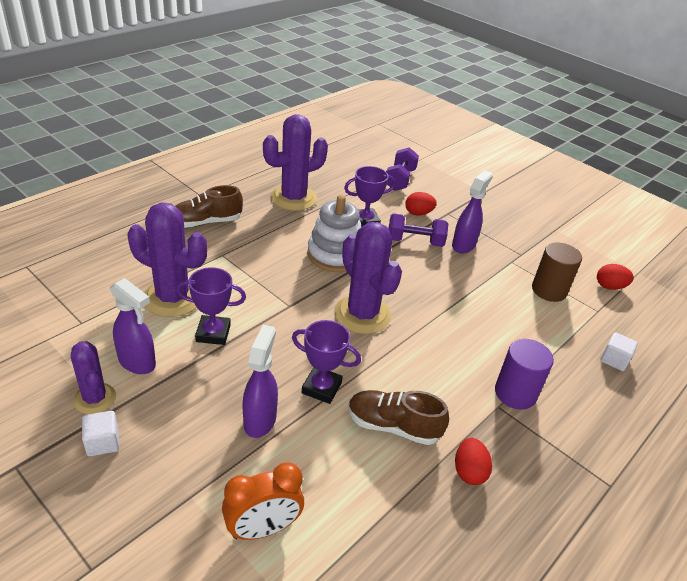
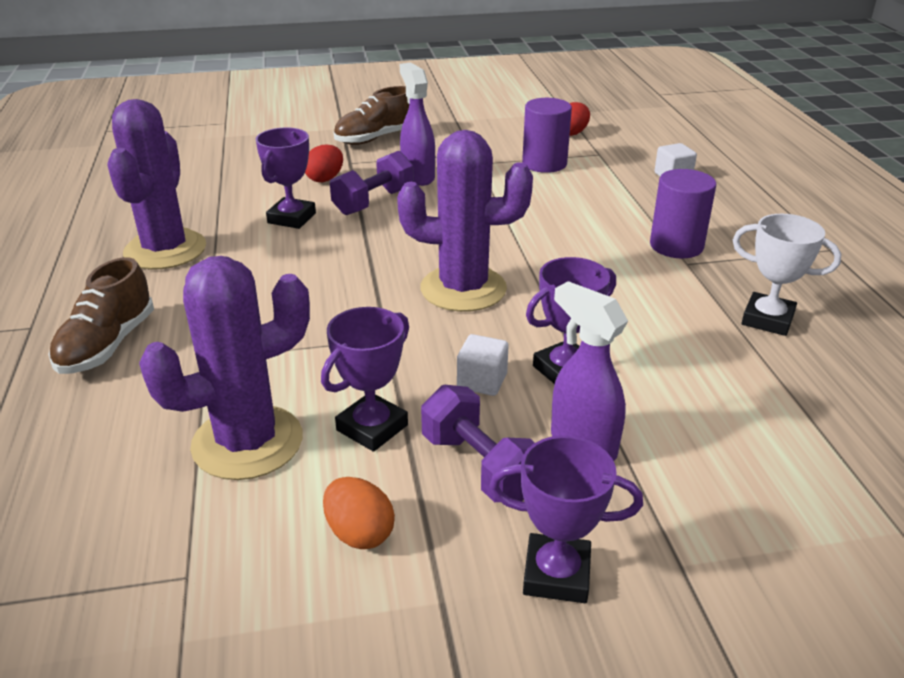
camera: 50 degrees left, 5 degrees down
(95, 399) = (399, 615): purple cactus -> none
(103, 442) = (508, 635): white cube -> white cube (482, 381)
(137, 362) = (359, 533): purple spray bottle -> orange egg
(152, 446) = (556, 574): none -> purple trophy
(263, 528) = (773, 511): orange clock -> none
(335, 255) = (328, 264): white stacking toy -> none
(393, 426) = (669, 342): brown shoe -> brown shoe (375, 138)
(400, 180) = (244, 164): purple dumbbell -> purple dumbbell (479, 466)
(469, 471) = (767, 319): red egg -> white trophy
(549, 290) = (544, 163): brown cylinder -> purple cylinder

